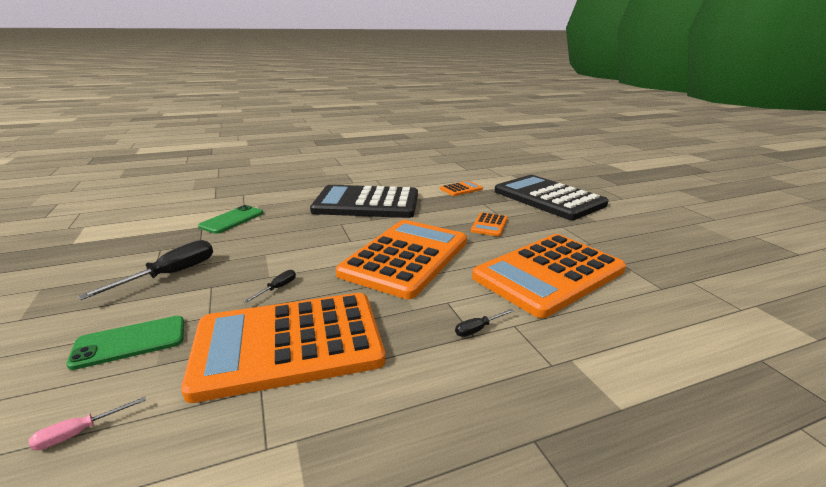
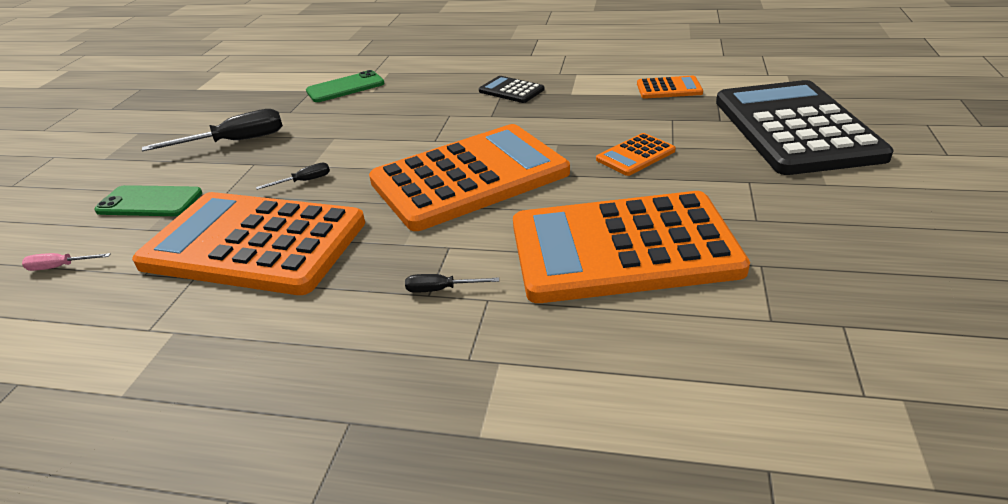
camera: 35 degrees right, 10 degrees up
(366, 203) = (511, 90): black calculator -> black calculator, size x0.41

